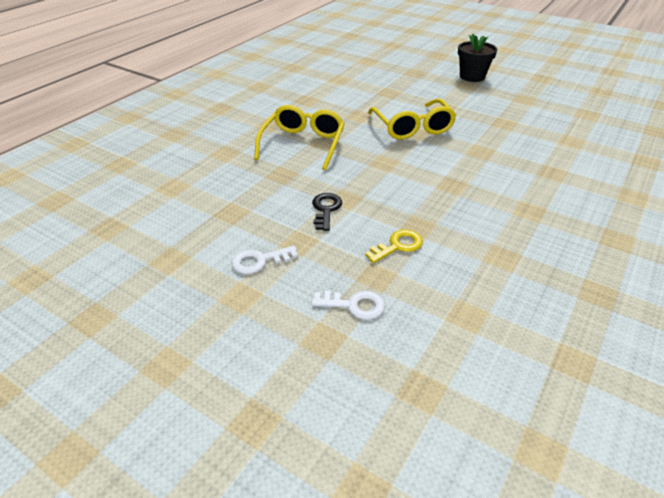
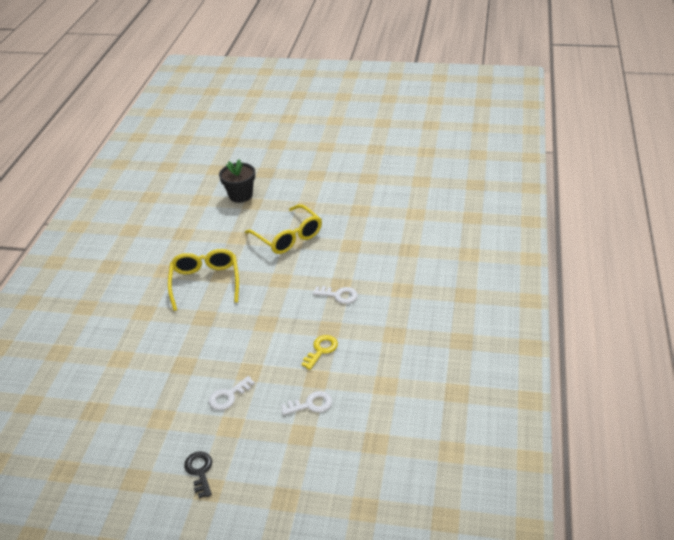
camera: 20 degrees left, 0 degrees up
(326, 209) = (255, 338): black key -> black key (199, 471)
(446, 195) = (339, 295): none -> white key
(472, 76) = (317, 163): black flower pot -> black flower pot (240, 195)

